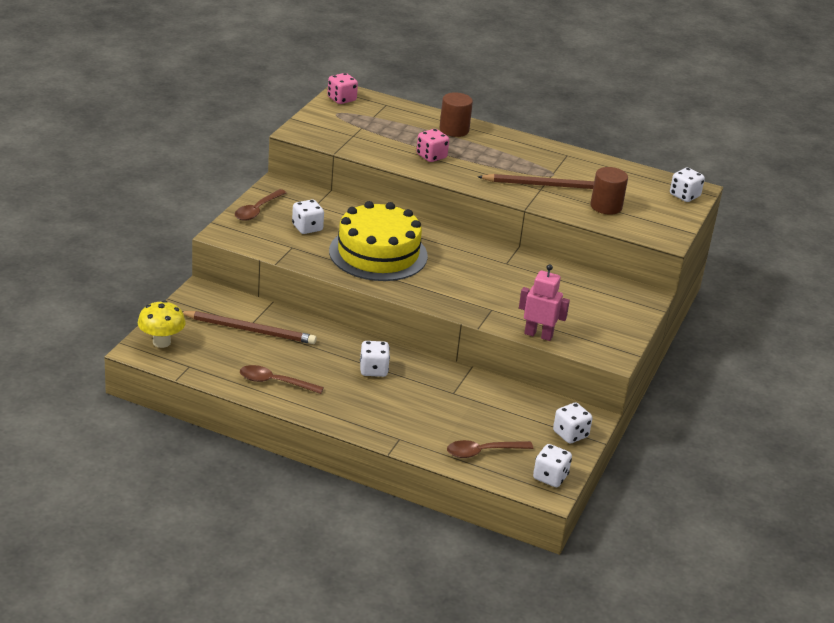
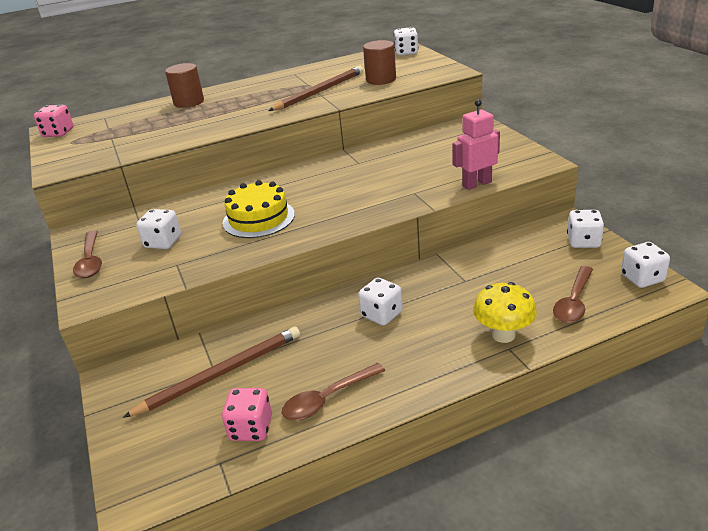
camera: 40 degrees left, 0 degrees up
(161, 342) = (148, 465): yellow mushroom -> yellow mushroom (503, 335)
(378, 253) = (258, 218): yellow cake -> yellow cake, size x0.64
(431, 156) = (205, 122): pink dice -> pink dice (251, 428)

